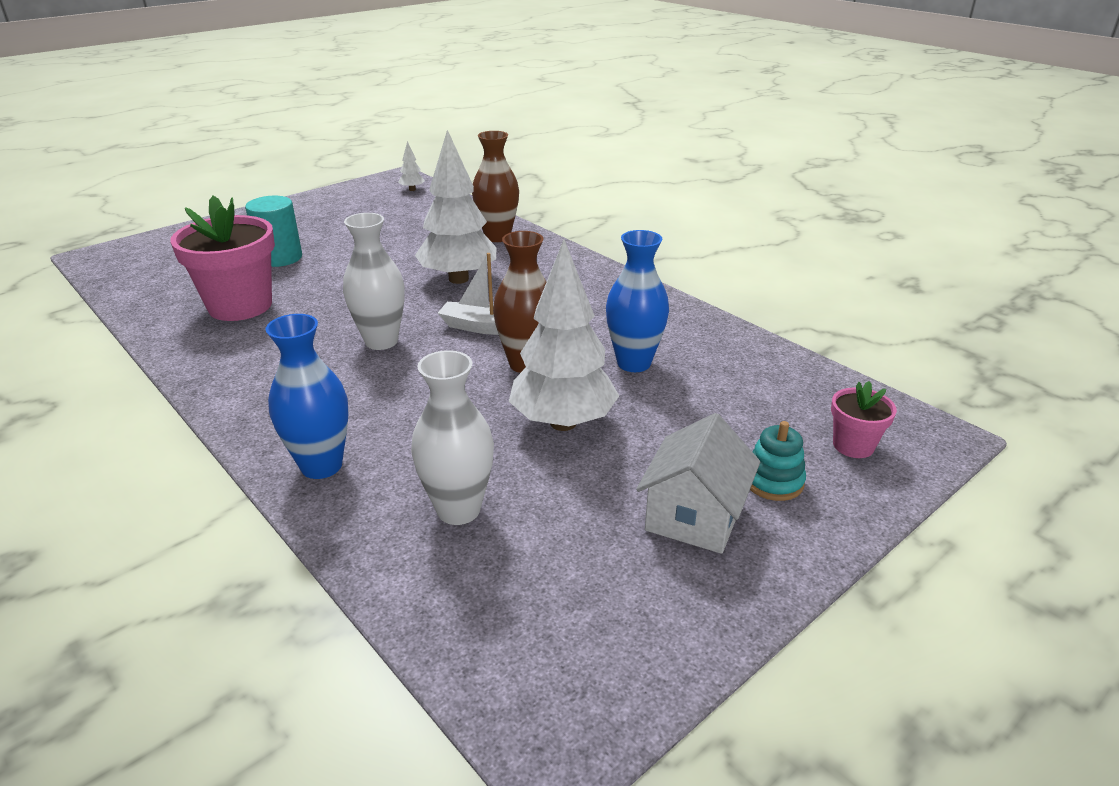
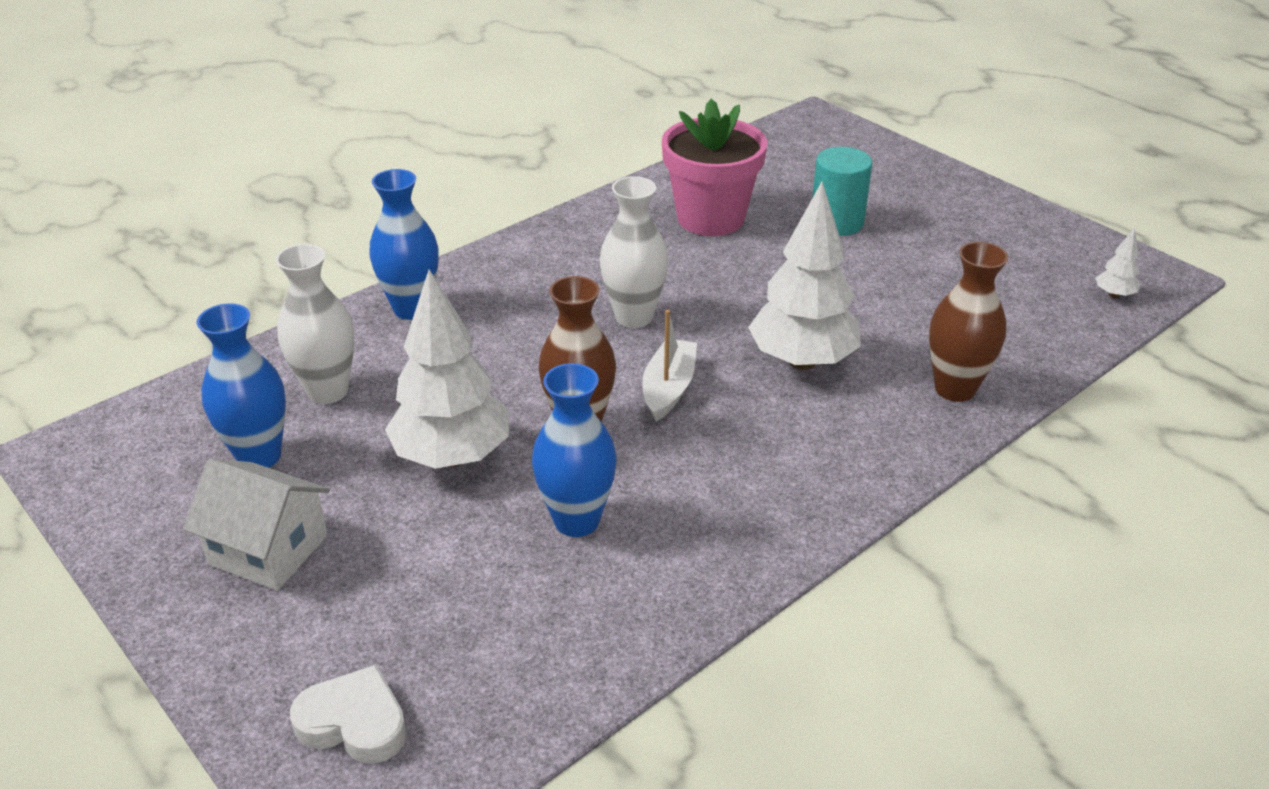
camera: 90 degrees right, 5 degrees up
(563, 545) = (259, 456): none -> blue vase
(773, 481) = (305, 625): turquoise stacking toy -> none
(853, 445) = (354, 723): pink flower pot -> white heart

